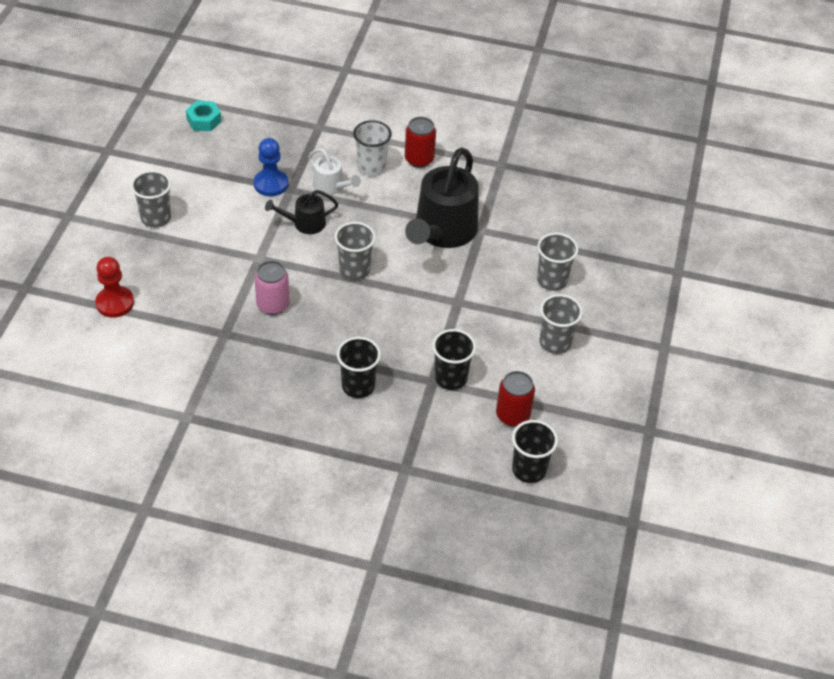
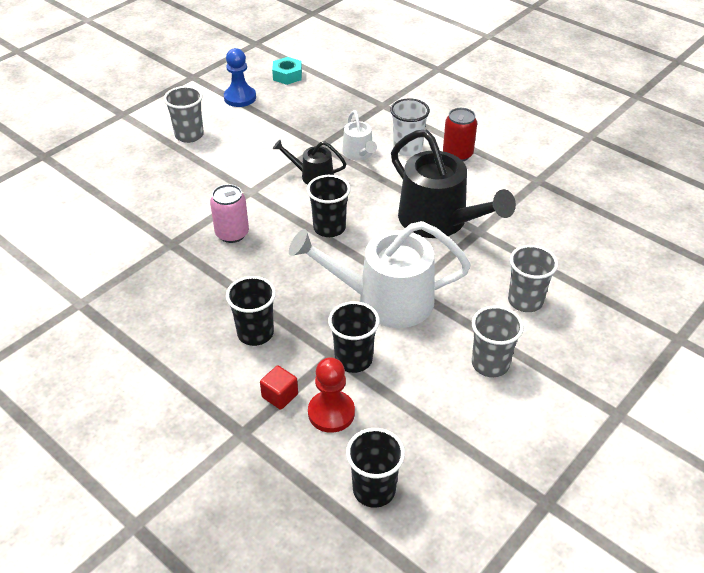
camera: 30 degrees right, 5 degrees down
(115, 303) = (101, 189): red pawn -> red pawn (331, 413)
(271, 184) = (306, 137): blue pawn -> blue pawn (240, 98)
(354, 270) = (329, 228): grey cup -> black cup
(413, 429) = (280, 396): none -> red cube
(442, 231) = (439, 221): black watering can -> black watering can turned 90 degrees counterclockwise
(443, 319) = (385, 300): none -> white watering can
(512, 415) = (394, 422): red can -> none

